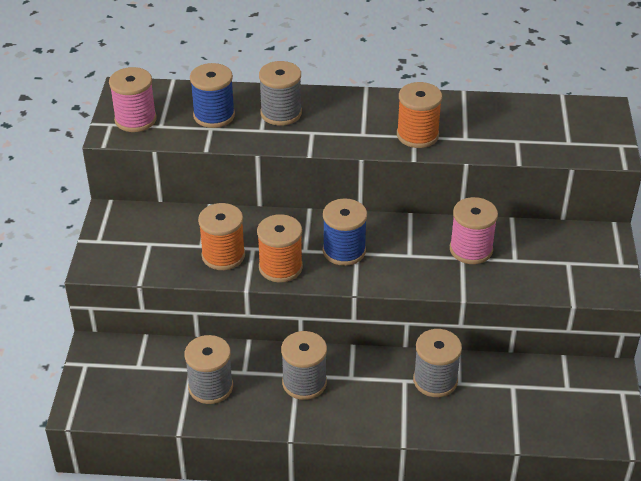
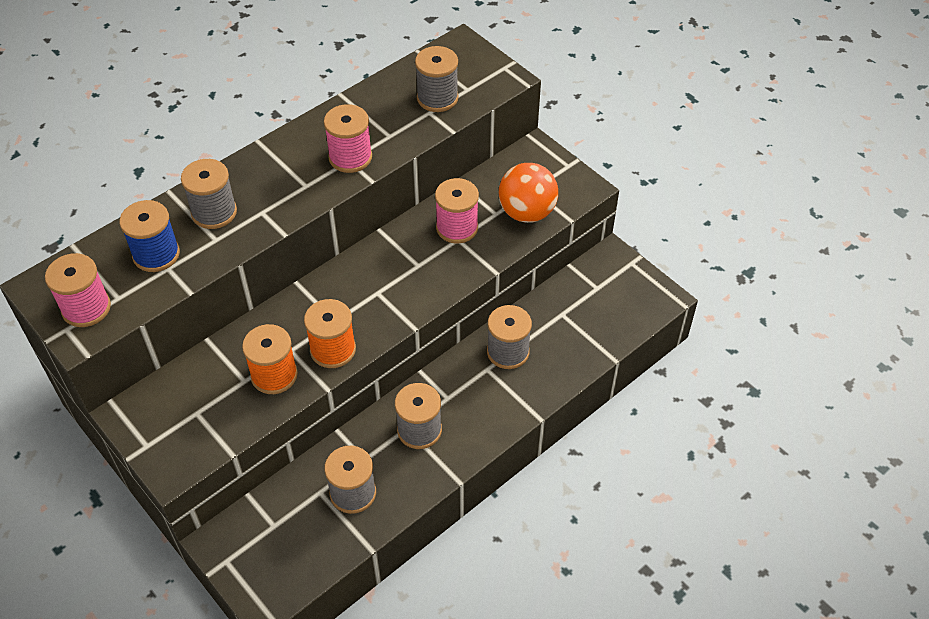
camera: 45 degrees left, 10 degrees up
(344, 251) = (366, 298): blue spool -> none
(417, 135) = (350, 157): orange spool -> pink spool
(536, 135) = (437, 98): none -> grey spool
(542, 275) = (527, 212): none -> orange ball

